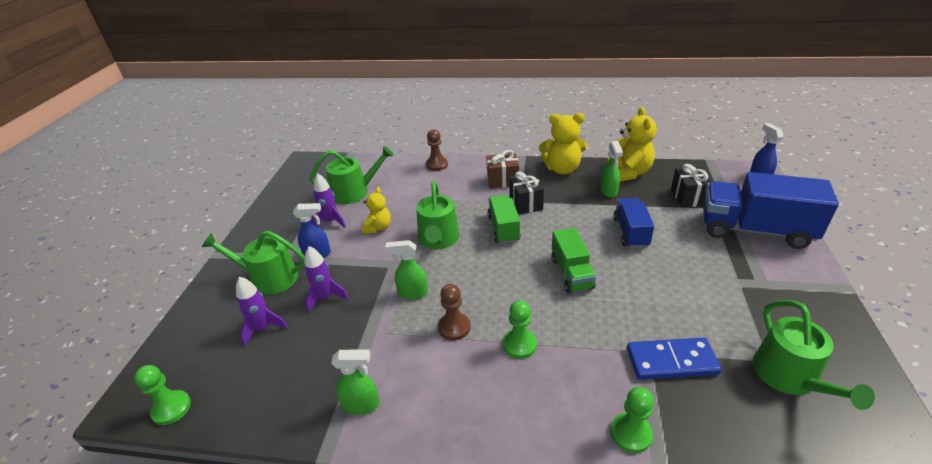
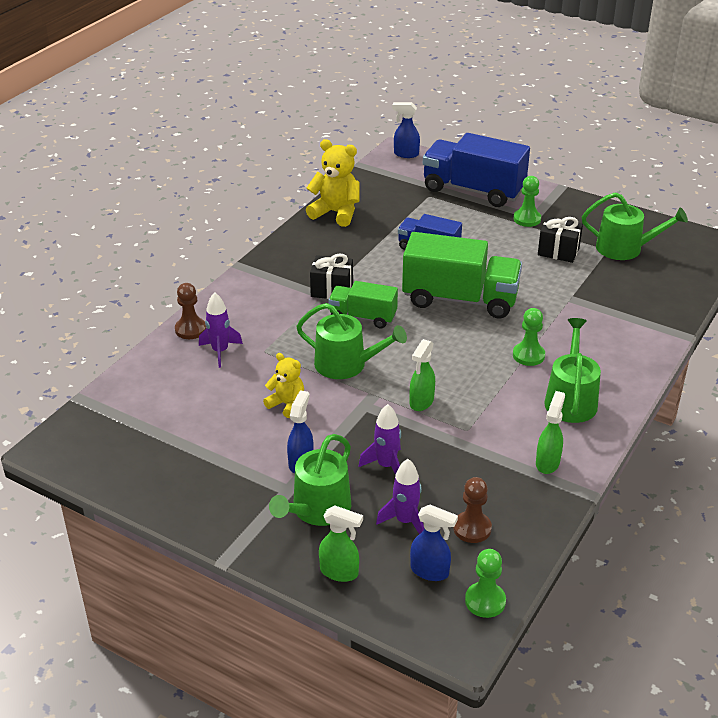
camera: 70 degrees left, 0 degrees up
(206, 361) = (430, 571): none -> blue spray bottle
(331, 221) = (240, 441): purple rocket -> purple rocket (220, 351)
(355, 192) = (188, 410): green watering can -> green watering can (570, 399)
(454, 327) = (486, 387): brown pawn -> brown pawn (472, 528)
(502, 180) = (274, 292): brown gift -> none
(562, 169) = (290, 247): yellow teddy bear -> none
(571, 273) = (460, 299): green truck -> green truck, size x1.76
(608, 191) = (356, 235): green spray bottle -> green spray bottle (339, 572)
(631, 433) = (638, 331): green pawn -> green pawn (527, 219)
(671, 361) = (586, 289): blue domino -> none
(688, 197) = (403, 199): black gift -> black gift (558, 251)
(754, 230) = (473, 190): blue truck -> blue truck turned 75 degrees clockwise

